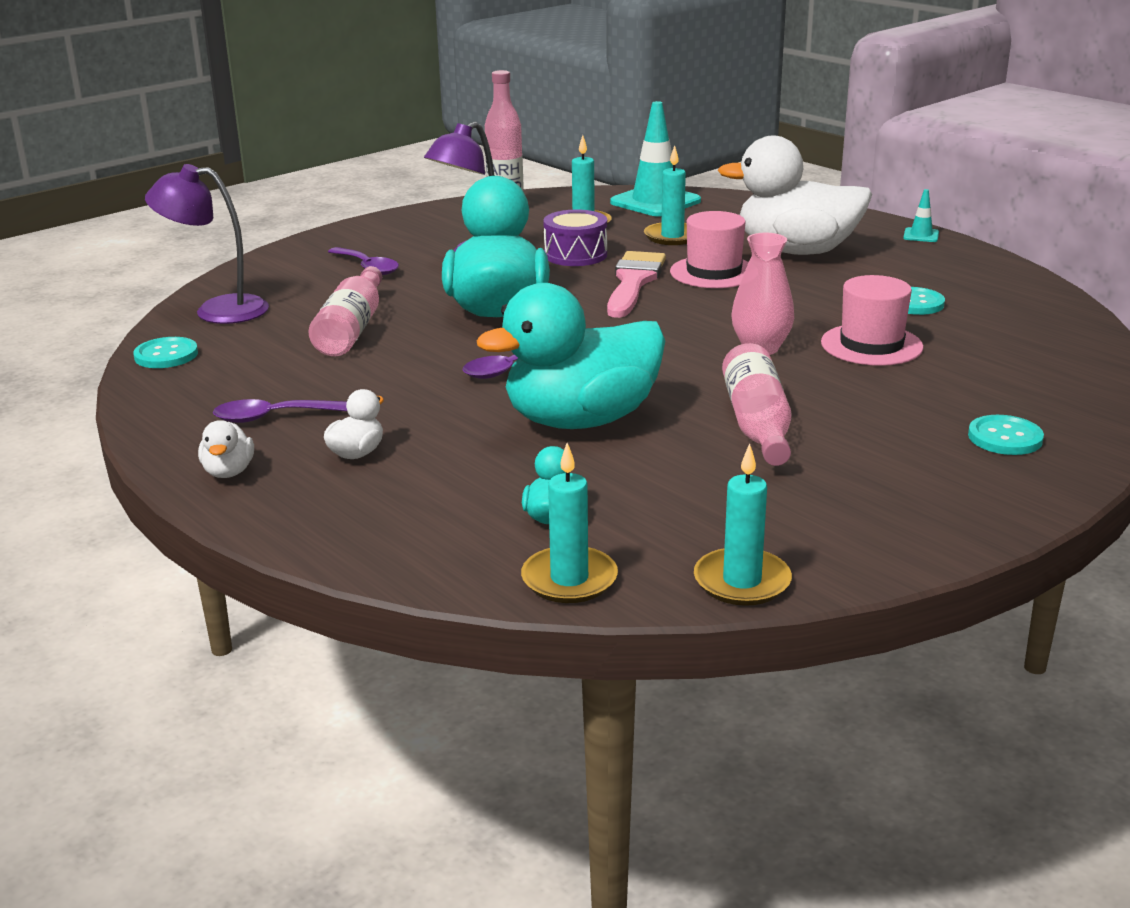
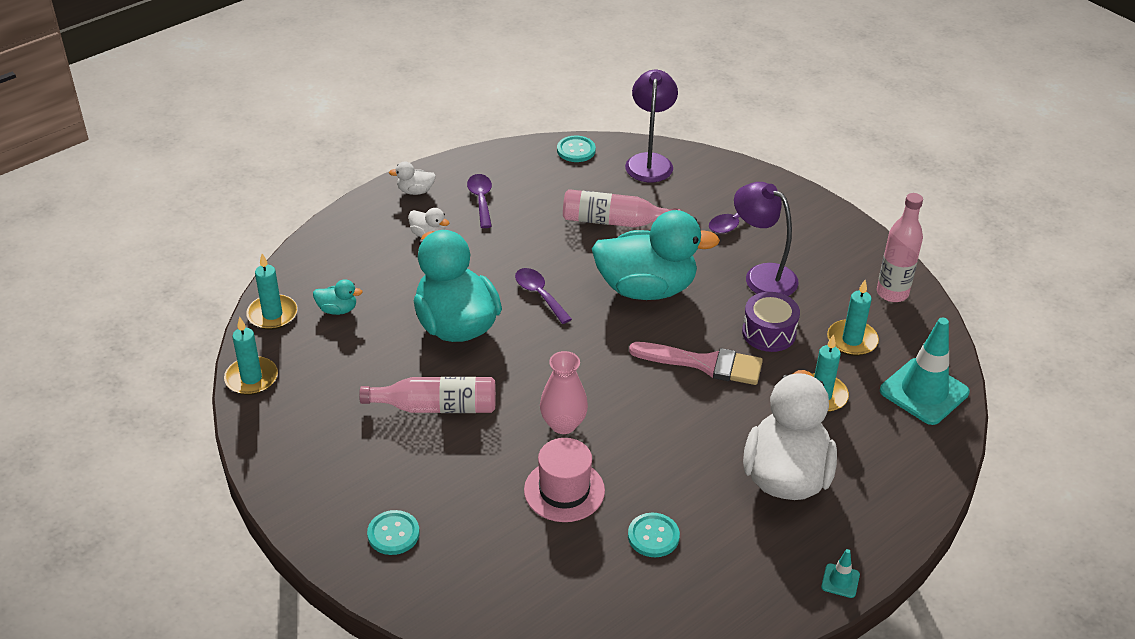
camera: 90 degrees right, 15 degrees up
(714, 272) = (728, 414): pink hat -> none

